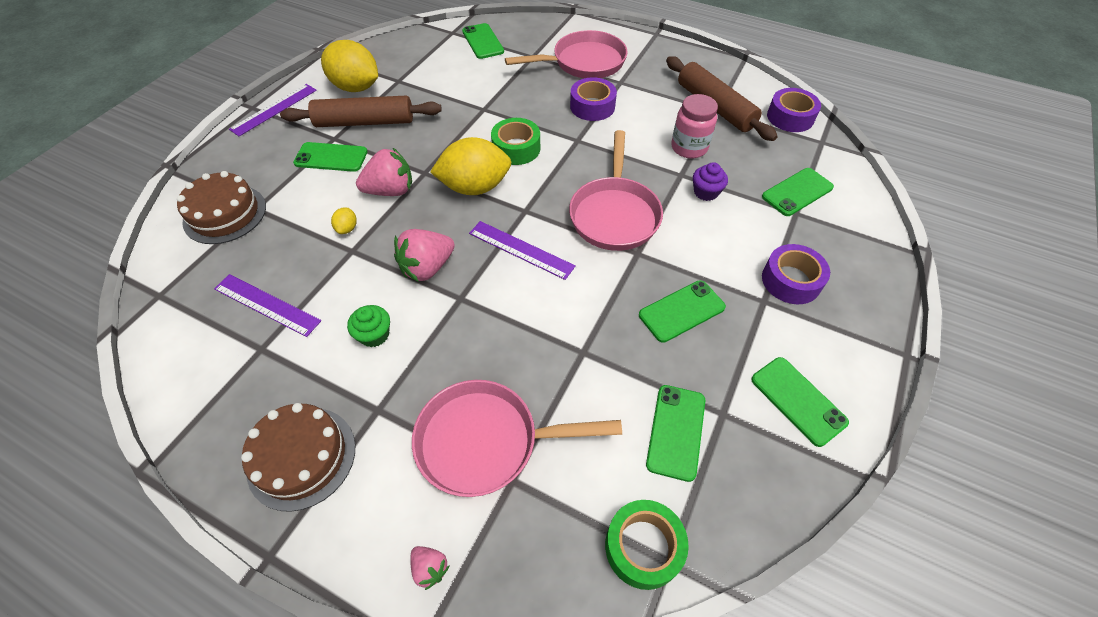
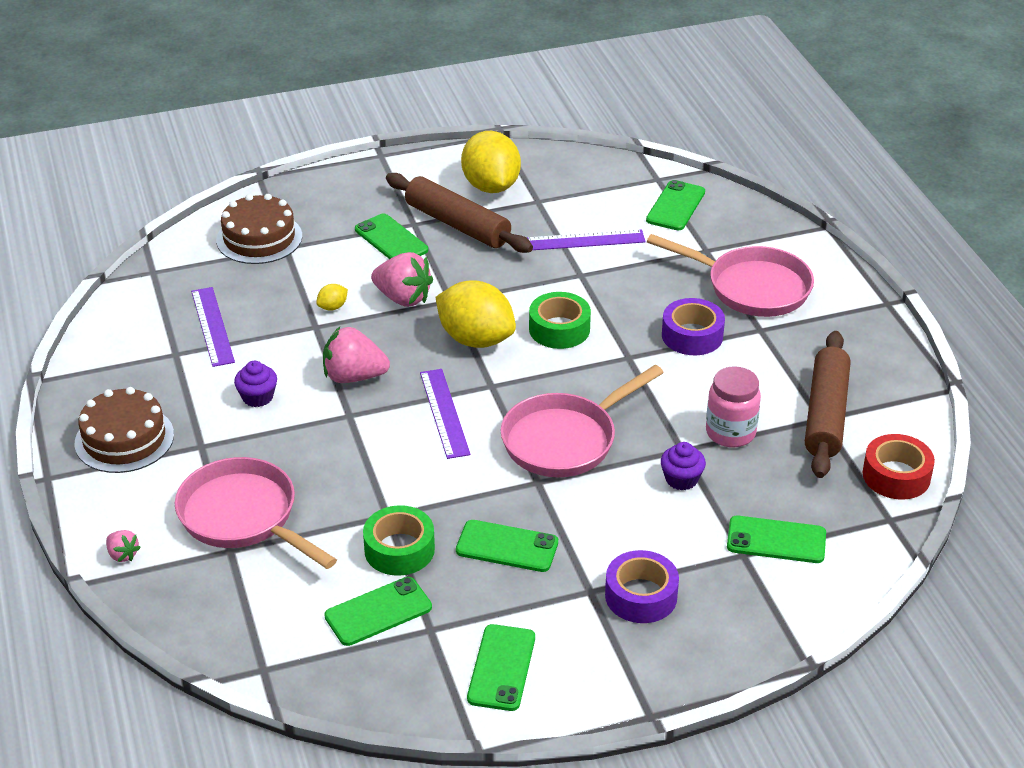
camera: 45 degrees right, 15 degrees down
(274, 109) = (396, 168): purple ruler -> purple ruler (585, 240)
(374, 335) = (257, 397): green cupcake -> purple cupcake
(430, 568) = (123, 555): pink strawberry -> pink strawberry turned 45 degrees counterclockwise
(643, 547) = (259, 649): green tape -> green tape (399, 549)
(790, 117) = (896, 476): purple tape -> red tape

